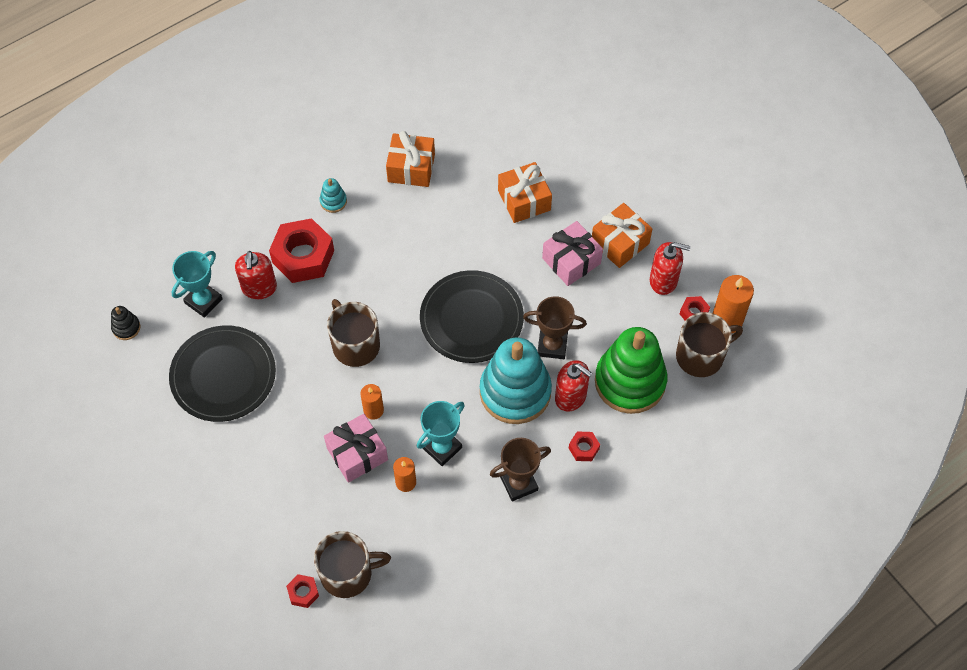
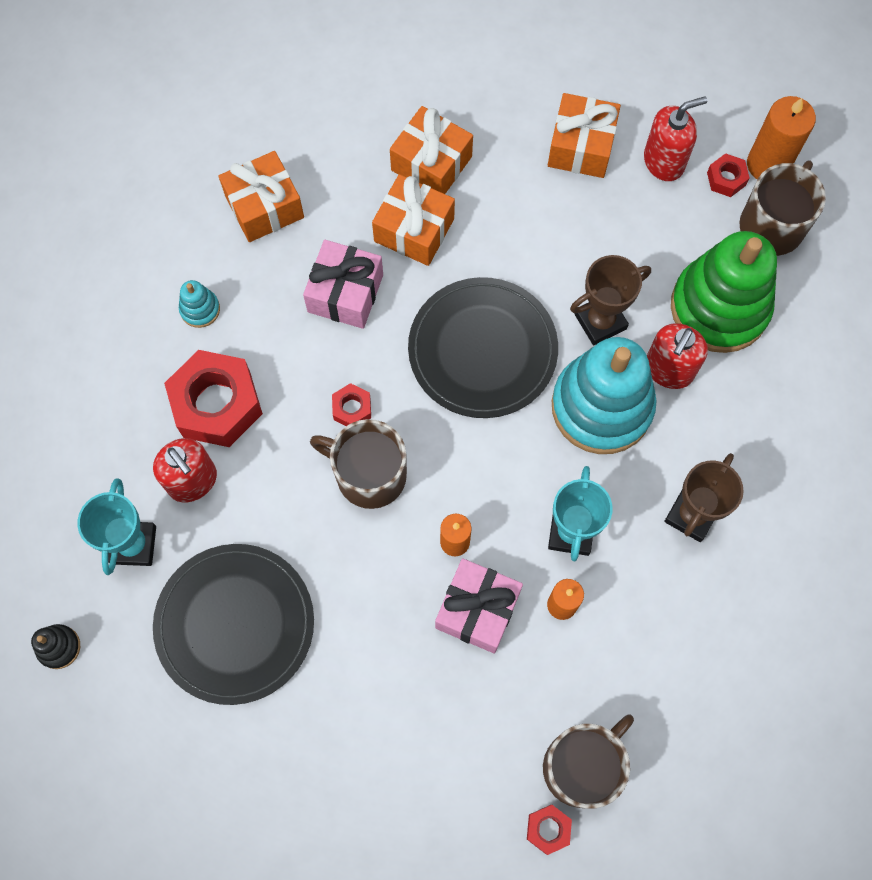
camera: 35 degrees left, 10 degrees up
(485, 230) = (414, 230): none -> orange gift
(571, 261) = (543, 204): pink gift -> pink gift (345, 293)
(571, 397) = (668, 370): red soap dispenser -> red soap dispenser turned 120 degrees clockwise
(583, 448) = (730, 422): red nut -> red nut (352, 409)

